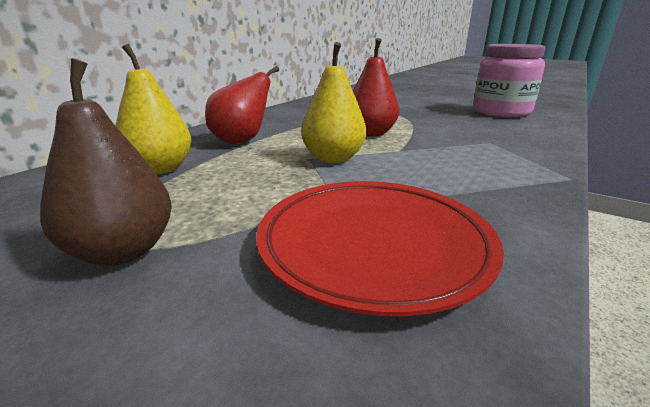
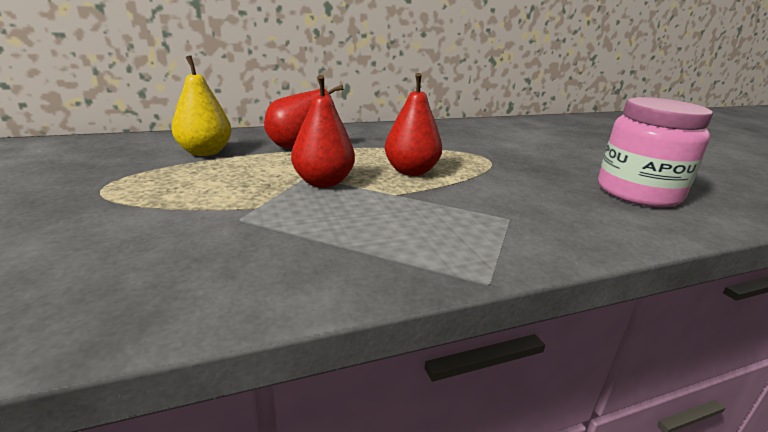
camera: 35 degrees right, 0 degrees up
(123, 251) = (93, 194): brown pear -> none
(333, 158) = (323, 182): yellow pear -> red pear
(373, 245) = (197, 249): red plate -> none

